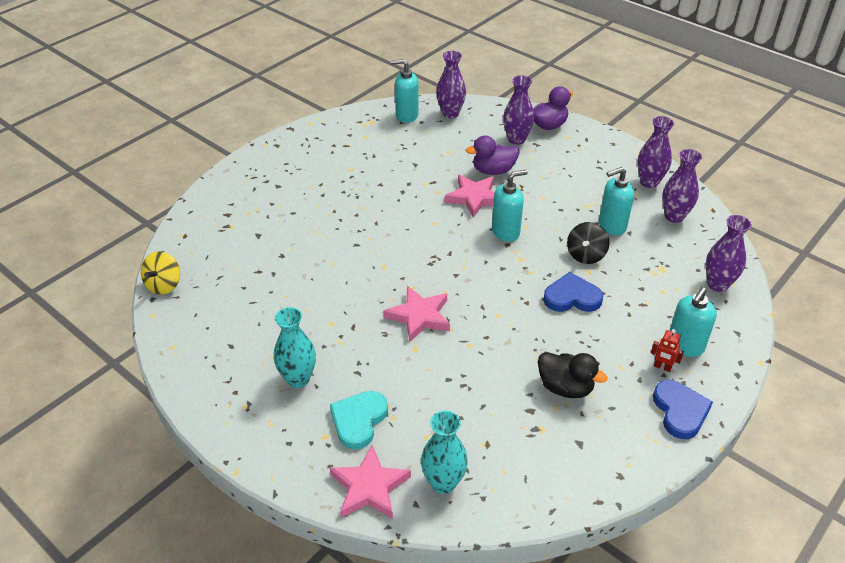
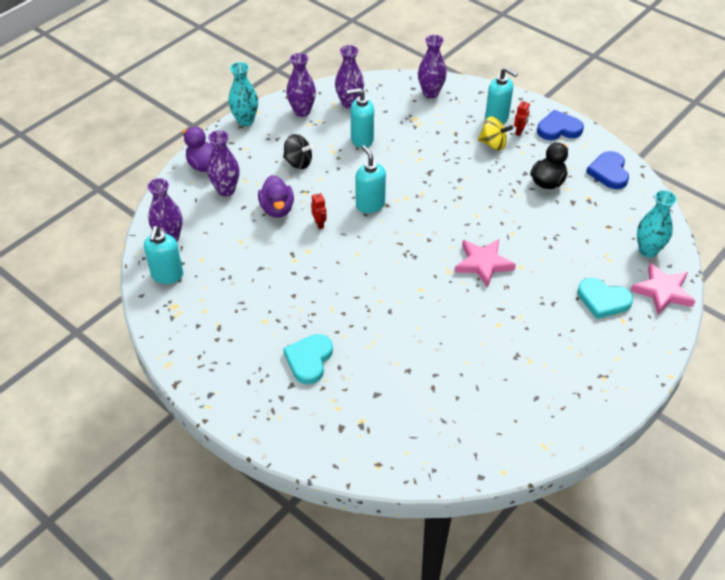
camera: 90 degrees left, 5 degrees up
(164, 285) = (459, 469): yellow spinning top -> yellow spinning top (493, 144)
(298, 379) = (567, 343): turquoise vase -> turquoise vase (245, 121)
(303, 195) = (309, 360): none -> turquoise heart
(474, 198) = (319, 224): pink star -> red robot
(572, 297) = (451, 170): blue heart -> blue heart (609, 172)
(585, 255) = (400, 158): black spinning top -> black spinning top (298, 162)
(612, 226) = (361, 139): turquoise soap dispenser -> turquoise soap dispenser turned 105 degrees clockwise

